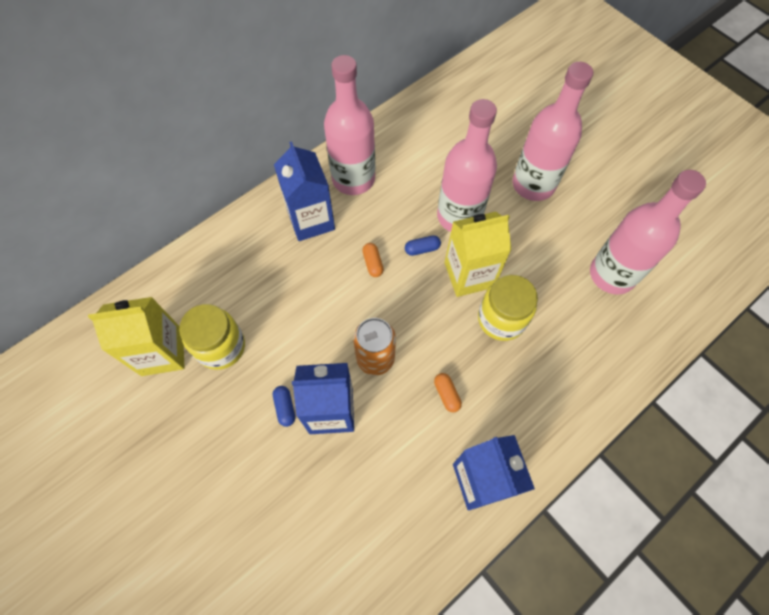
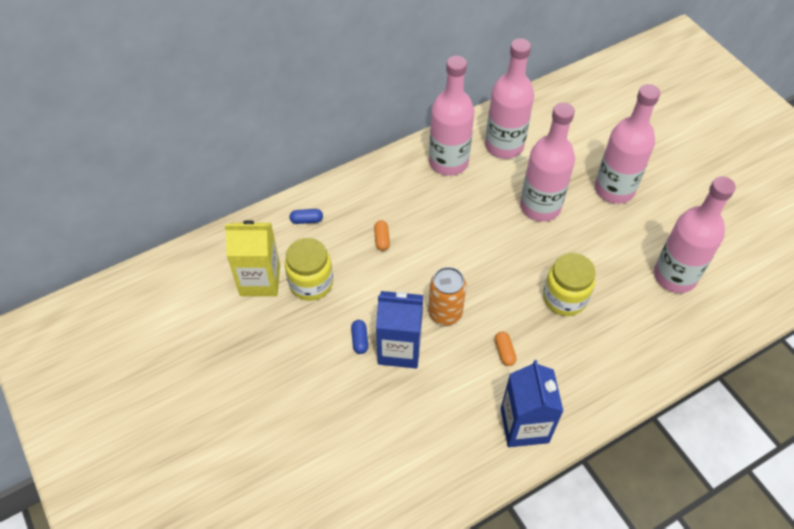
camera: 10 degrees right, 10 degrees down
(311, 220) = (405, 191): blue carton -> none
(373, 263) = (455, 235): orange capsule -> orange capsule (382, 239)
(410, 151) = (504, 145): none -> pink bottle
(422, 249) = (501, 229): blue capsule -> blue capsule (306, 220)
(469, 275) = (541, 257): yellow carton -> none

